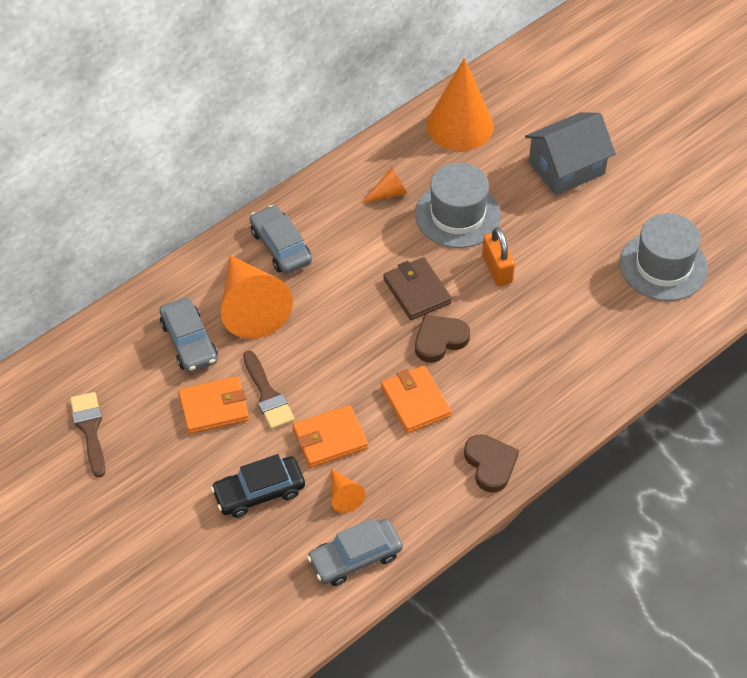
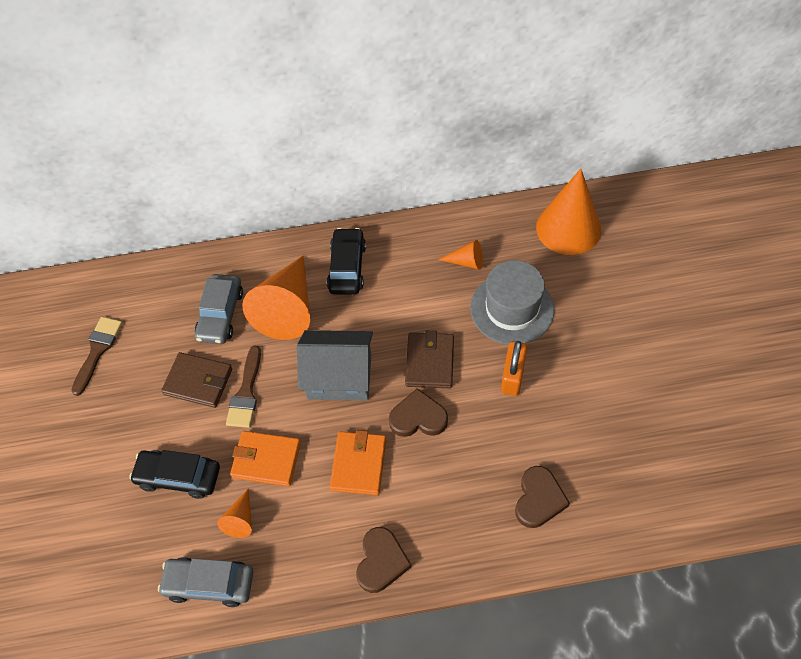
camera: 35 degrees right, 5 degrees up
(214, 407) = (198, 382): orange wallet -> brown wallet
(281, 246) = (347, 267): grey car -> black car
(566, 168) = (639, 310): grey house -> grey house (339, 376)
(585, 353) = (539, 499): none -> brown heart
(663, 266) = (670, 451): grey hat -> none

